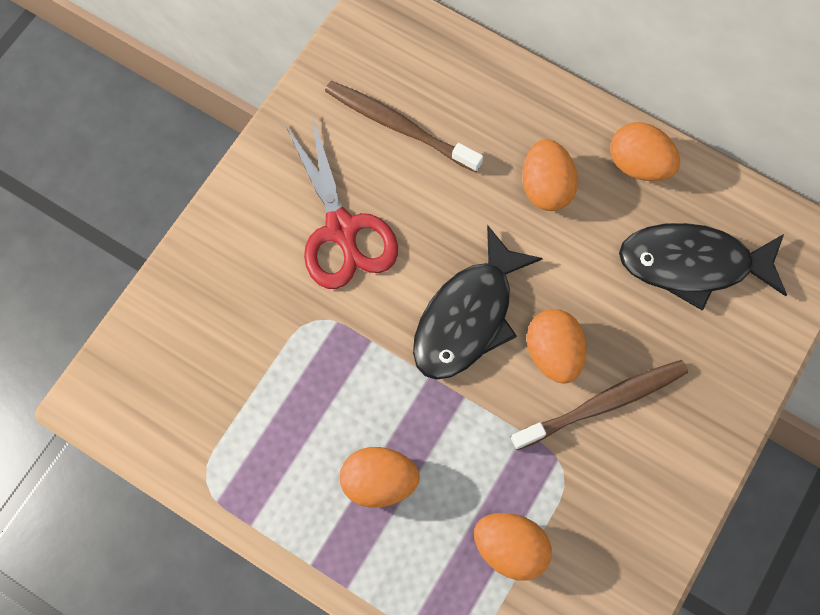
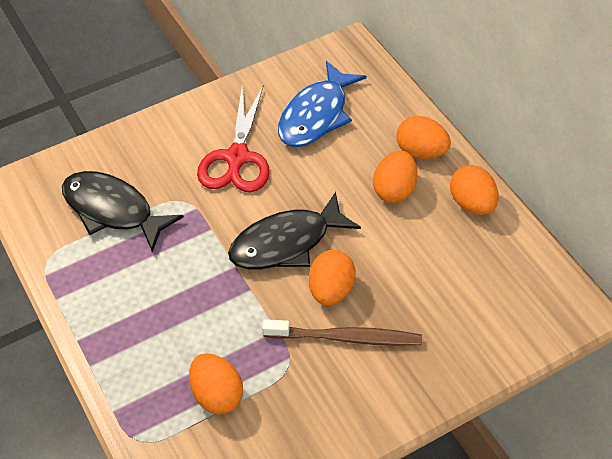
camera: 30 degrees right, 20 degrees down
(379, 480) = (157, 312): orange egg -> orange egg (421, 152)
(398, 126) = (316, 115): brown toothbrush -> blue fish
(692, 264) = (472, 281): black fish -> black fish (113, 210)

